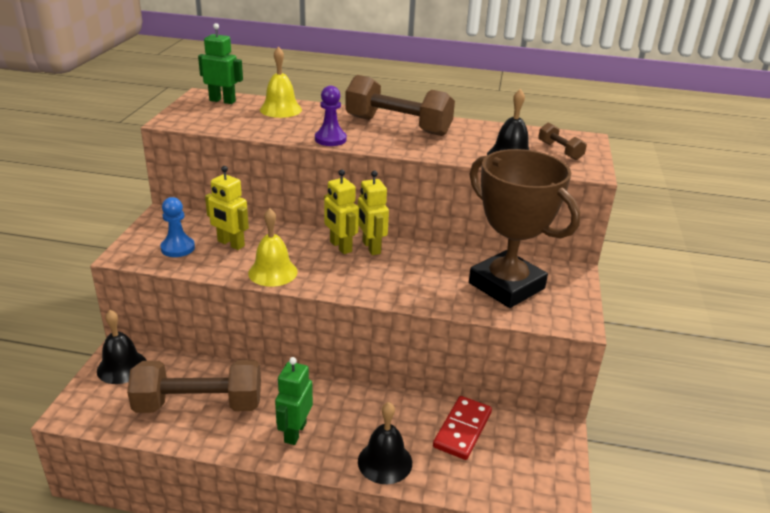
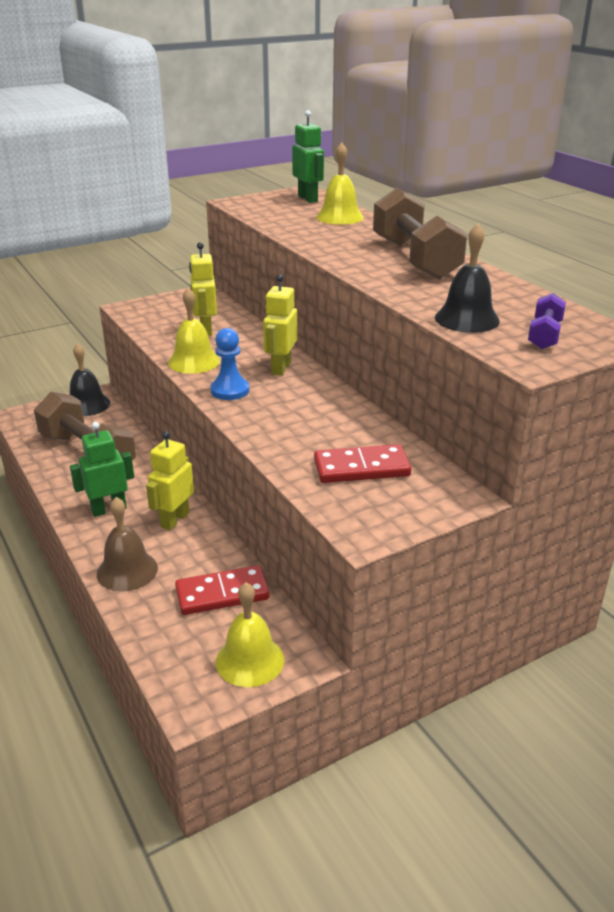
camera: 50 degrees right, 0 degrees up
(178, 248) = (166, 317): blue pawn -> blue pawn (230, 390)
(330, 139) = (323, 249): purple pawn -> none
(371, 247) = (304, 380): yellow robot -> yellow robot (174, 520)
(385, 462) = (127, 570): black bell -> brown bell
(506, 286) = (361, 468): brown trophy -> red domino
(540, 454) = (250, 660): none -> yellow bell
(560, 151) = (545, 335): brown dumbbell -> purple dumbbell

